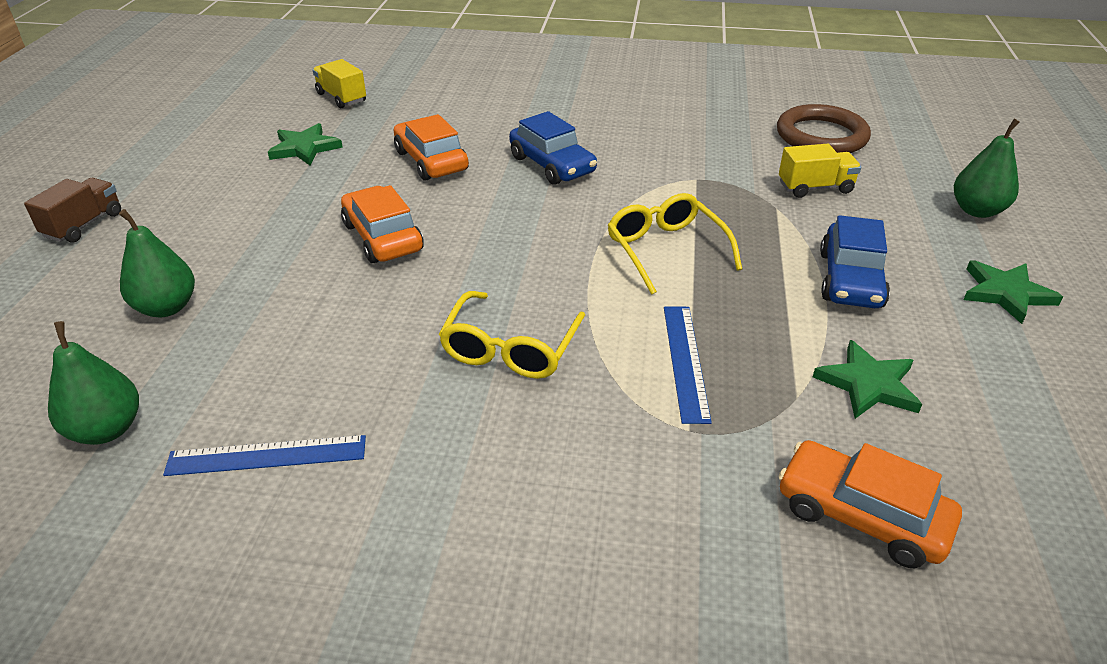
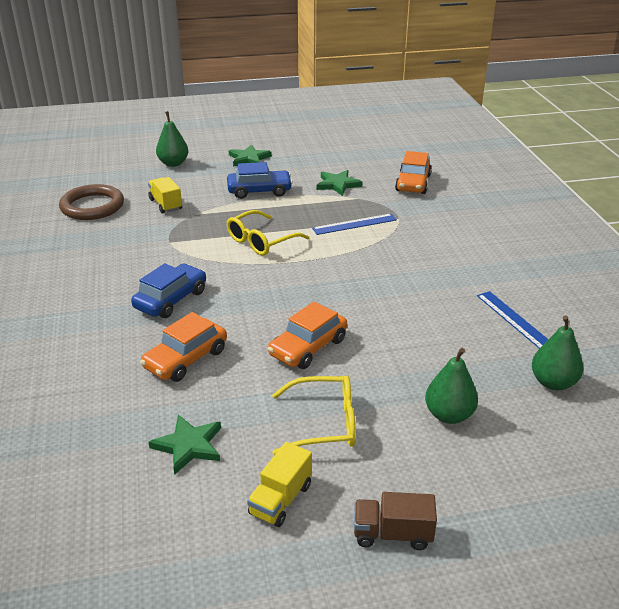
camera: 110 degrees left, 5 degrees down
(341, 98) = (62, 466): yellow truck -> yellow truck (280, 499)
(510, 348) = (382, 271): yellow glasses -> yellow glasses (324, 424)

